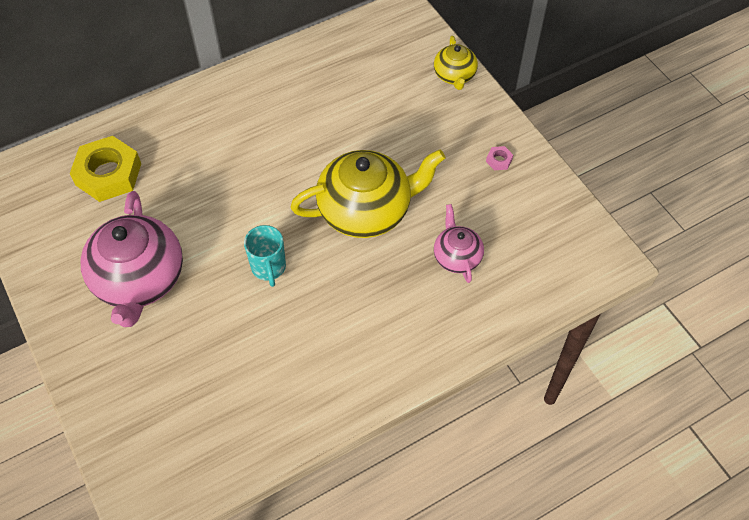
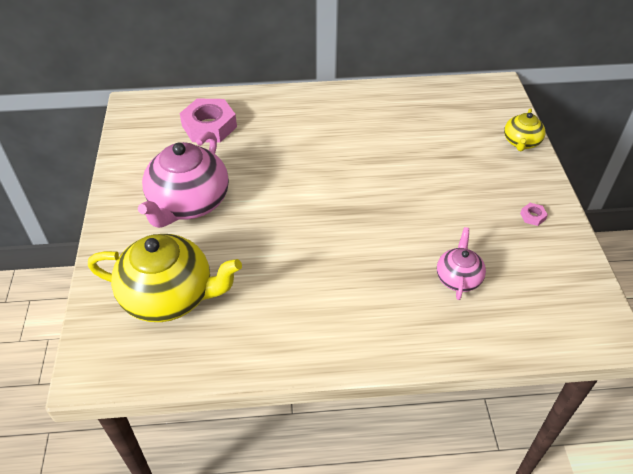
camera: 25 degrees right, 10 degrees down
(108, 174) = (209, 126): yellow nut -> pink nut
(269, 268) = (292, 230): turquoise mug -> none
(366, 210) = (395, 216): yellow teapot -> yellow teapot (170, 296)

